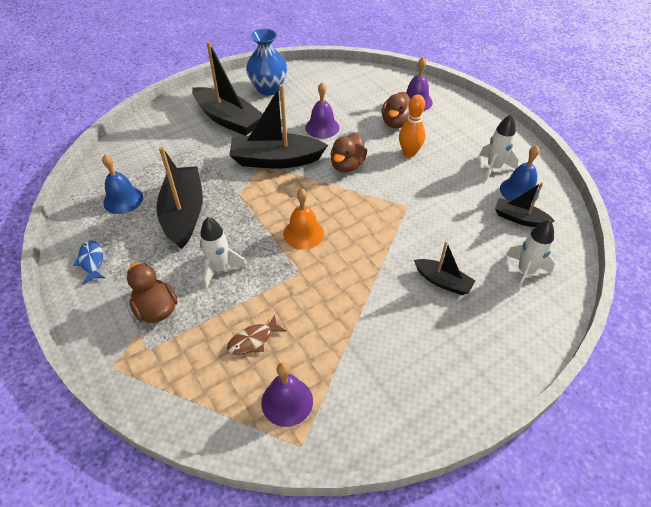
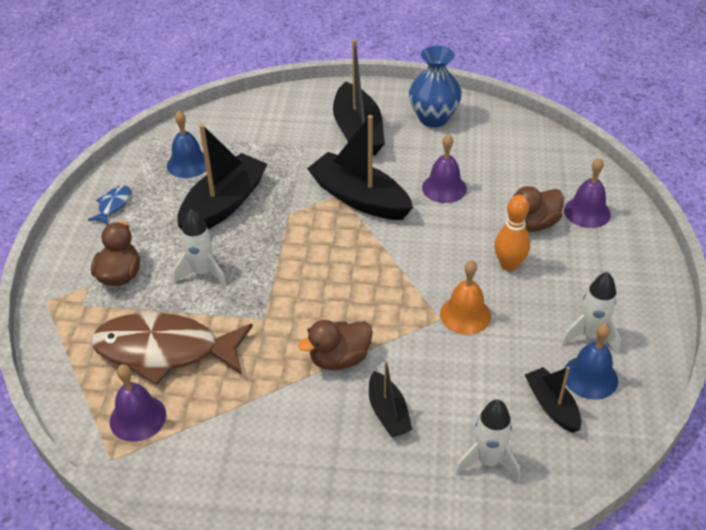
camera: 40 degrees right, 5 degrees down
(253, 340) = (165, 350): brown fish -> brown fish, size x2.38
(303, 233) = (307, 284): orange bell -> orange bell (465, 315)
(347, 165) = (425, 242): brown duck -> brown duck (339, 359)

